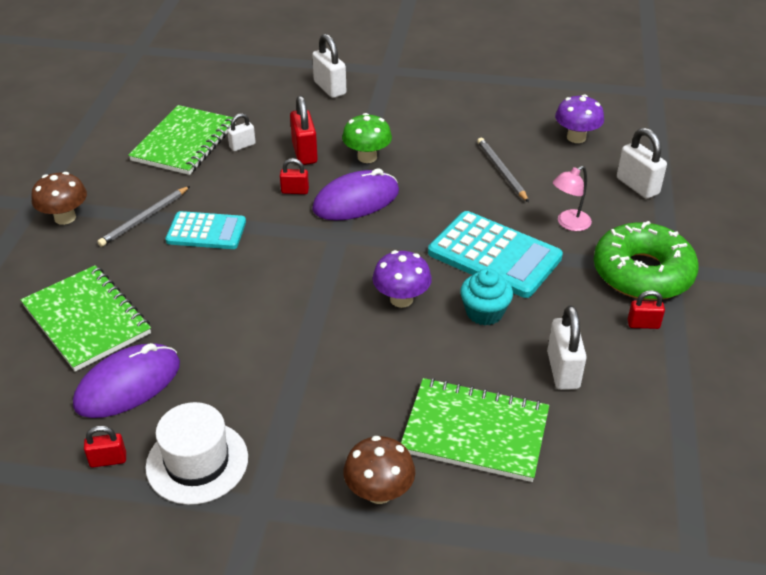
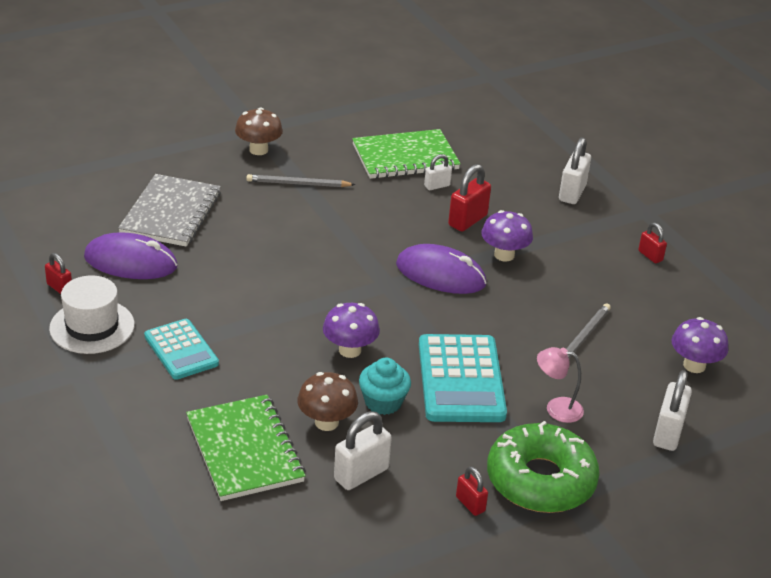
camera: 50 degrees right, 5 degrees down
(87, 320) = (171, 213): green notebook -> grey notebook
(206, 231) = (317, 218): turquoise calculator -> turquoise calculator (181, 350)
(242, 146) = (437, 186): white padlock -> white padlock turned 45 degrees counterclockwise
(295, 191) = (414, 238): red padlock -> red padlock (650, 256)
(367, 157) = (504, 255): green mushroom -> purple mushroom
(379, 492) = (141, 424): brown mushroom -> brown mushroom (326, 422)

